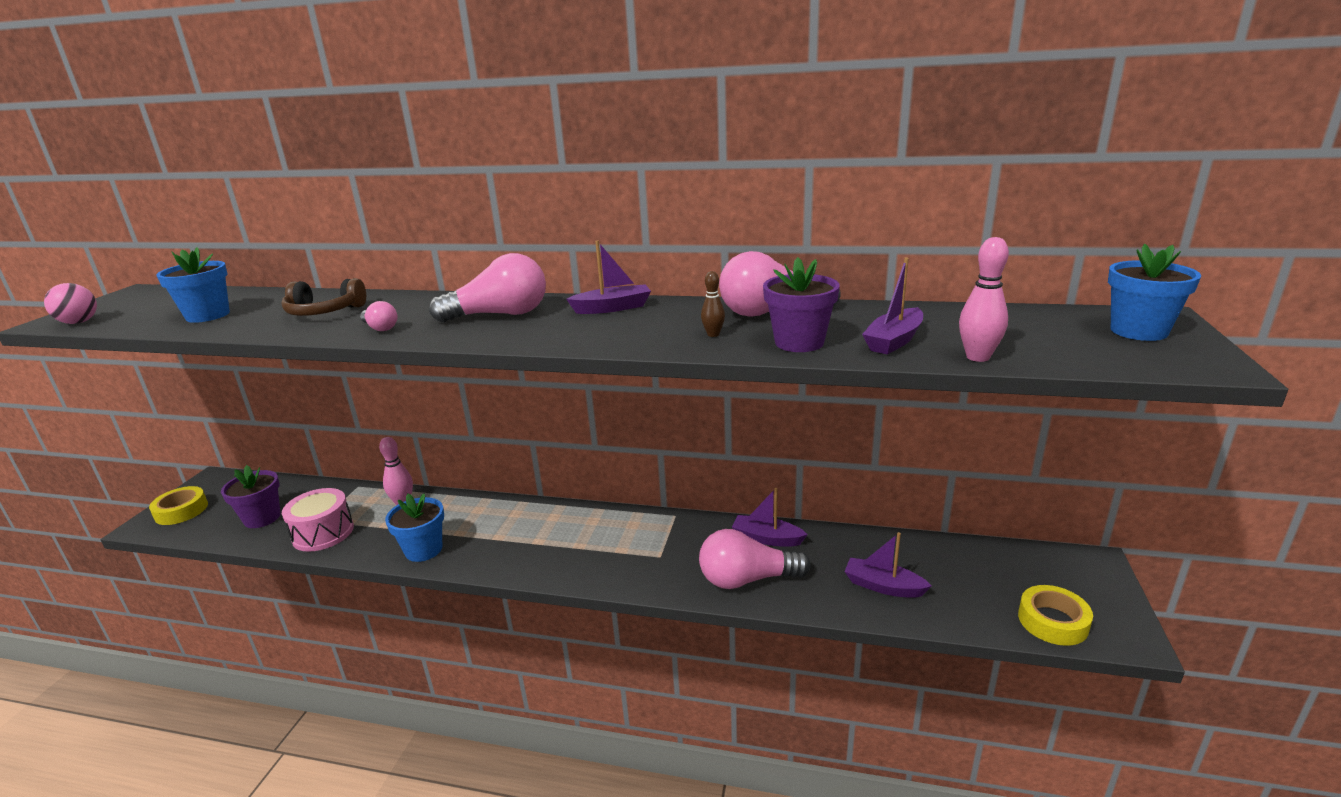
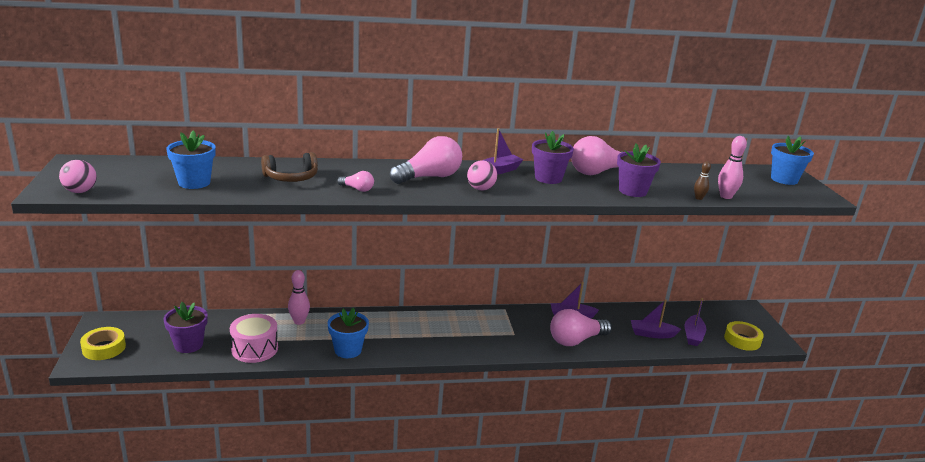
camera: 25 degrees left, 0 degrees up
(550, 332) = (481, 189): none -> pink ball
(676, 320) = (548, 178): none -> purple flower pot
(713, 334) = (581, 187): brown bowling pin -> brown bowling pin (699, 198)
(894, 341) = (679, 188): purple boat -> purple boat (693, 335)

